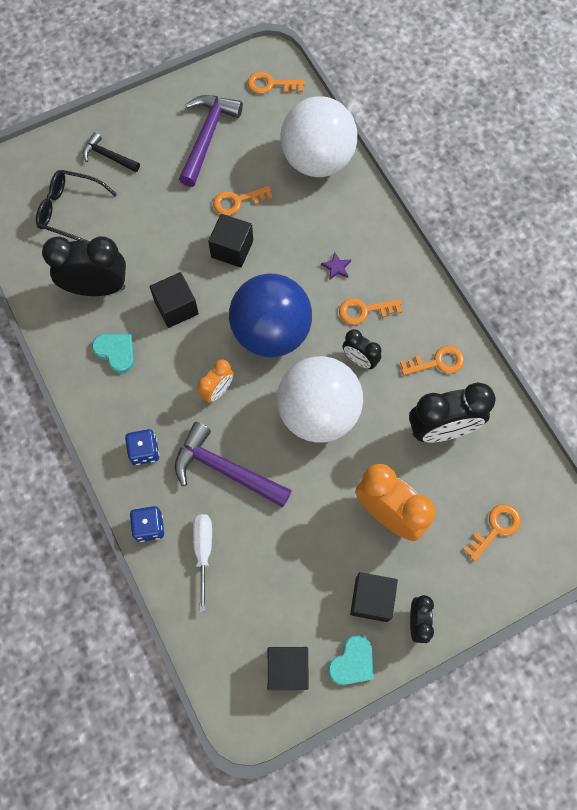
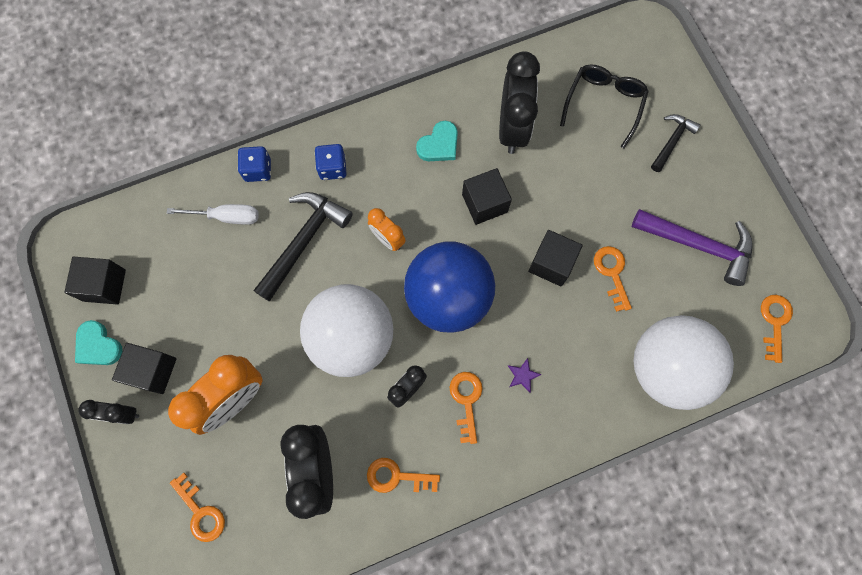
camera: 95 degrees right, 5 degrees up
(226, 469) = (304, 242): purple hammer -> black hammer
(437, 362) = (396, 476): orange key -> orange key turned 105 degrees clockwise

